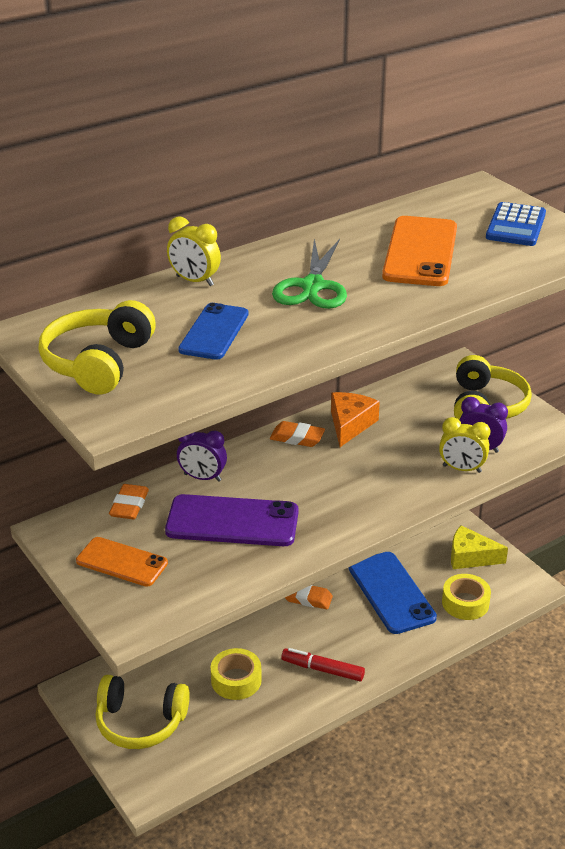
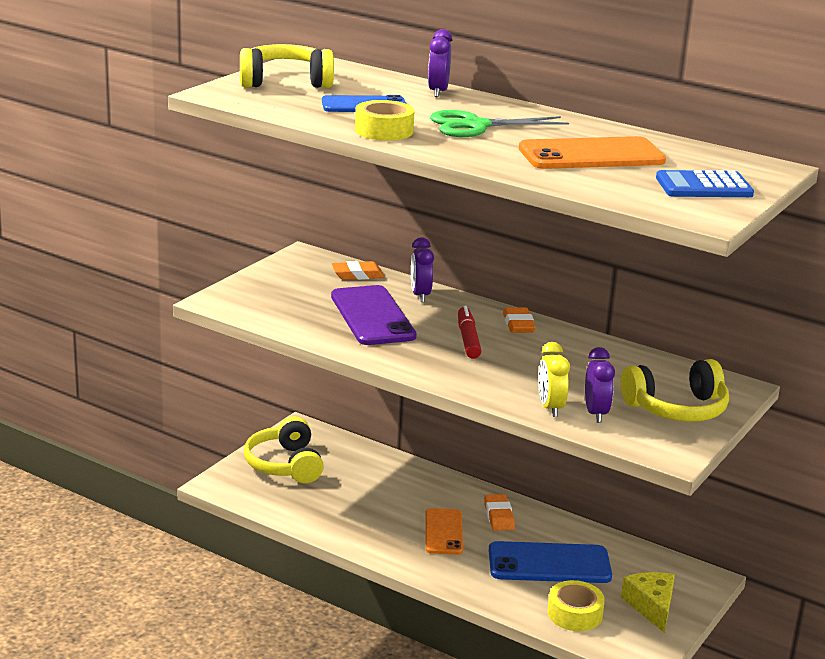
camera: 65 degrees right, 10 degrees down
(122, 562) = (286, 284): orange phone -> orange phone (443, 532)
(194, 281) = (438, 92): yellow clock -> purple clock
(236, 680) = (364, 500): yellow tape -> yellow tape (384, 131)
(322, 669) = (411, 543): red marker -> red marker (468, 339)
(350, 424) = (565, 345): orange cheese -> none
(391, 593) = (549, 564): blue phone -> blue phone turned 45 degrees clockwise

